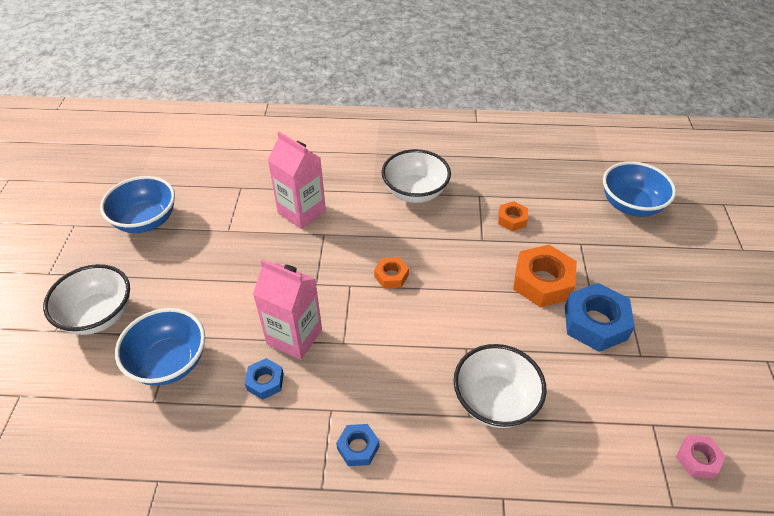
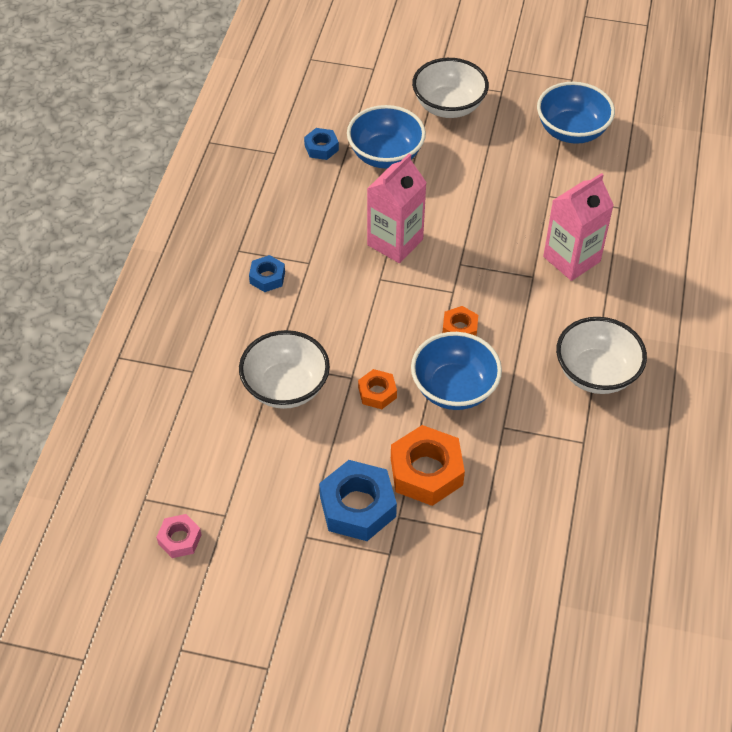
camera: 100 degrees right, 5 degrees up
(265, 381) = (349, 219): blue nut -> blue nut (321, 148)
(512, 219) = (534, 467): orange nut -> orange nut (377, 393)
(630, 205) = (546, 622): blue bowl -> blue bowl (454, 388)

